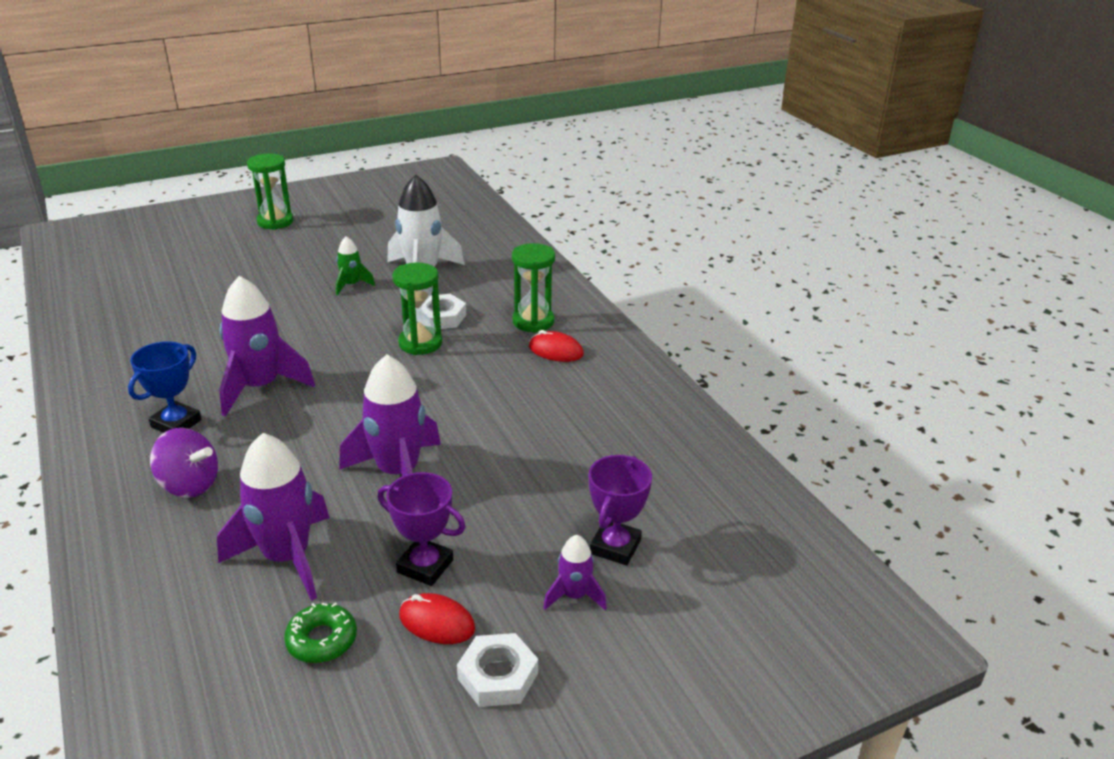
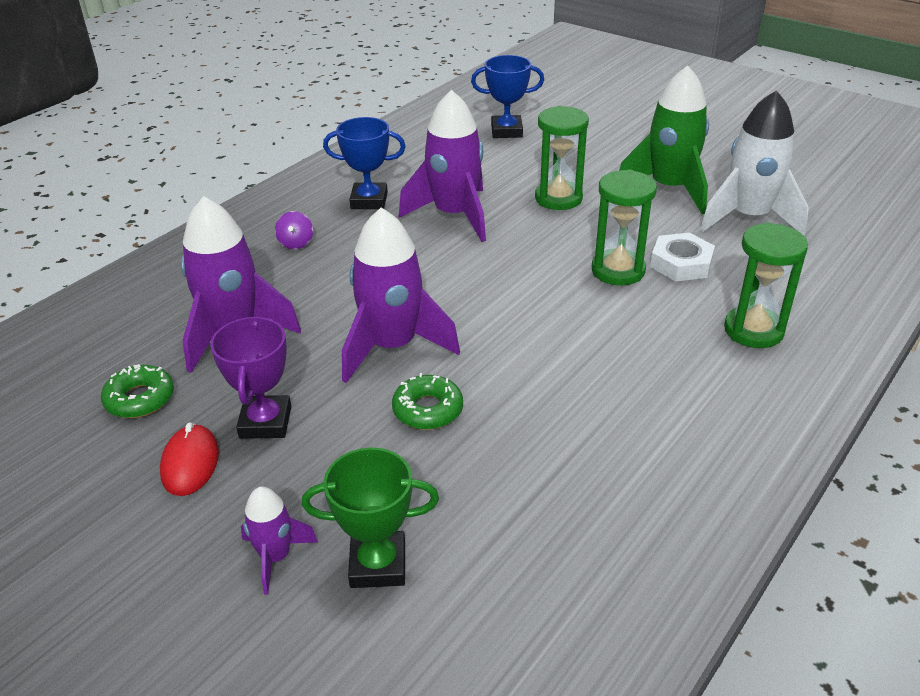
camera: 65 degrees right, 5 degrees up
(169, 318) = (506, 131): none -> blue trophy
(189, 485) = (296, 243): purple spinning top -> purple spinning top, size x0.56
(275, 222) = (721, 105): green hourglass -> green hourglass (558, 198)
(351, 285) = (669, 189): green rocket -> green rocket, size x1.96
(486, 478) = (428, 410): none -> green donut
(498, 676) = (131, 539): white nut -> none
(556, 351) = (714, 371): red mouse -> none
(615, 547) = (378, 565): purple trophy -> green trophy

